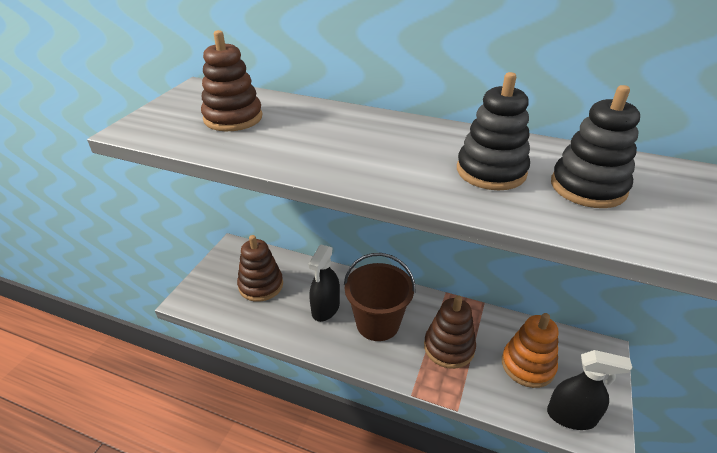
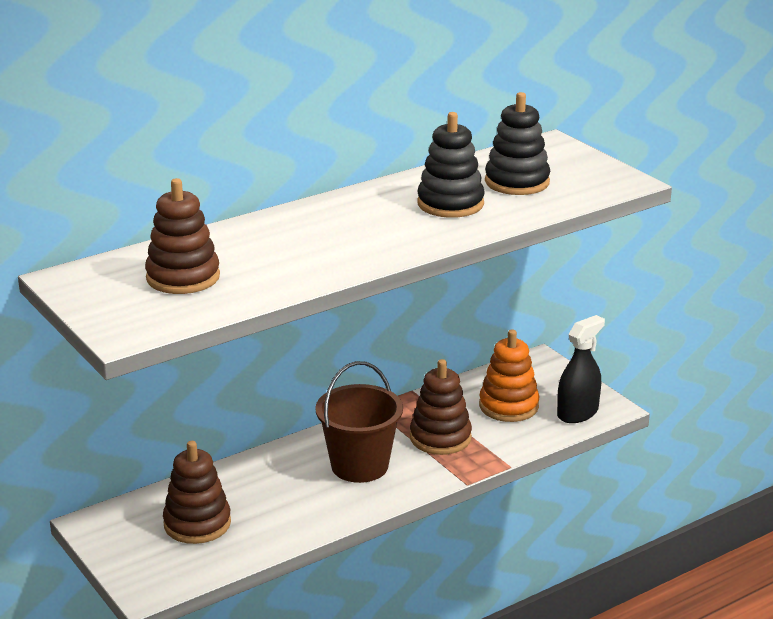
camera: 55 degrees left, 10 degrees down
(325, 308) = (295, 490): black spray bottle -> none

